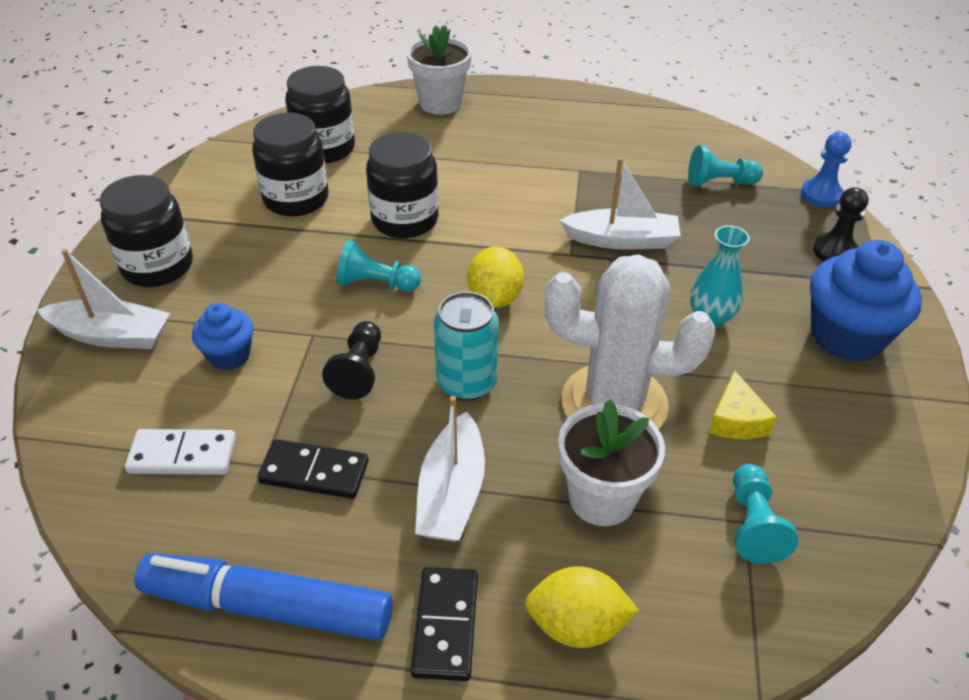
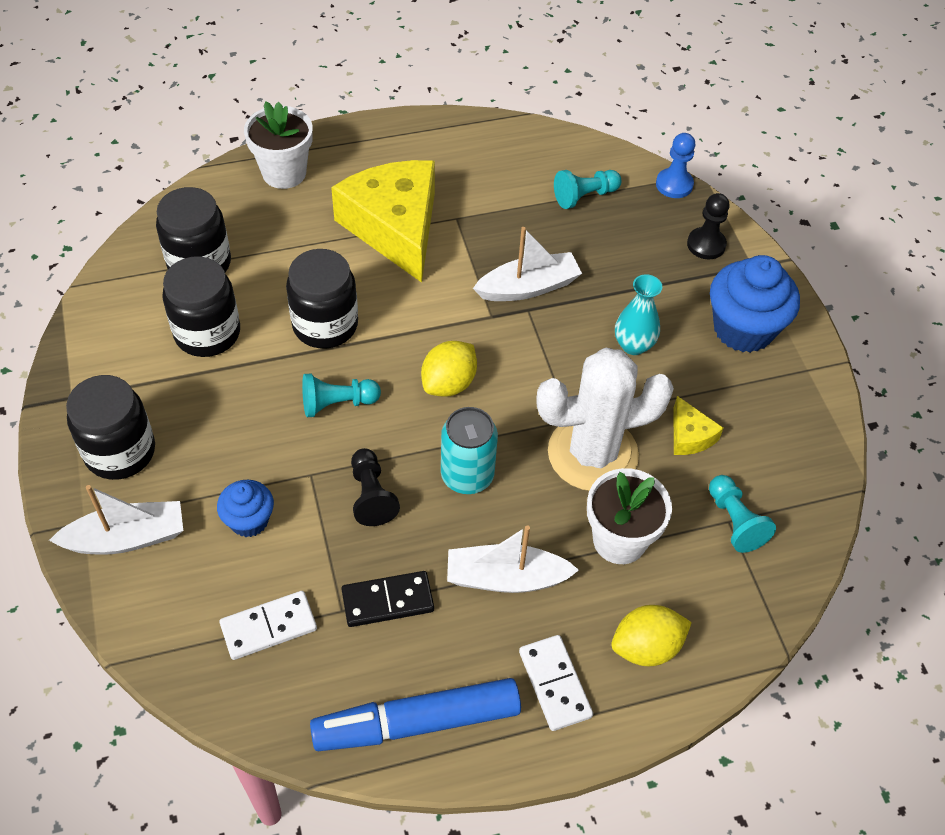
camera: 25 degrees left, 10 degrees up
(445, 625) = (554, 684): black domino -> white domino
(452, 493) = (506, 578): white boat -> white boat turned 105 degrees clockwise
(495, 298) = (449, 383): yellow lemon -> yellow lemon turned 60 degrees clockwise
(516, 163) = (395, 227): none -> yellow cheese

